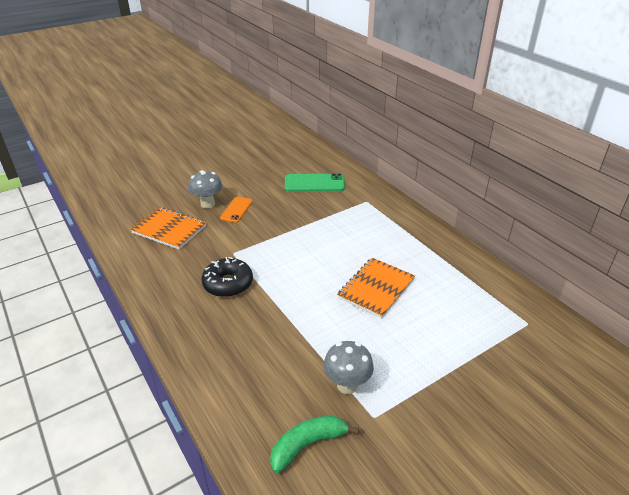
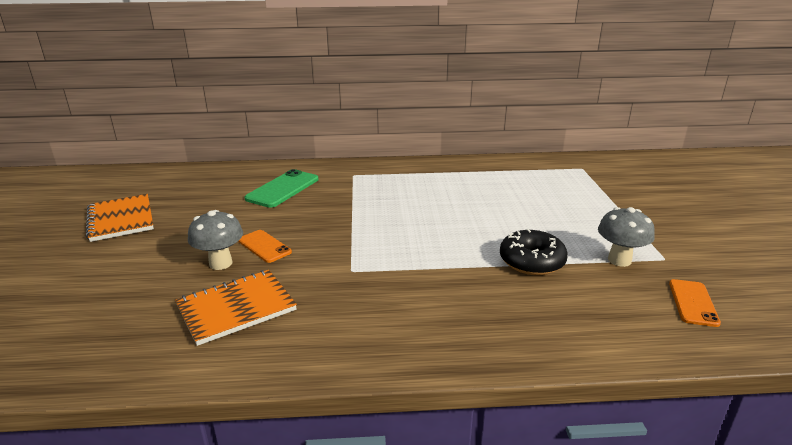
camera: 60 degrees left, 10 degrees down
(228, 284) = (409, 289): black donut -> black donut (531, 261)
(308, 445) = (693, 303): green banana -> orange phone
(376, 288) = (493, 209): orange notebook -> orange notebook (121, 219)

